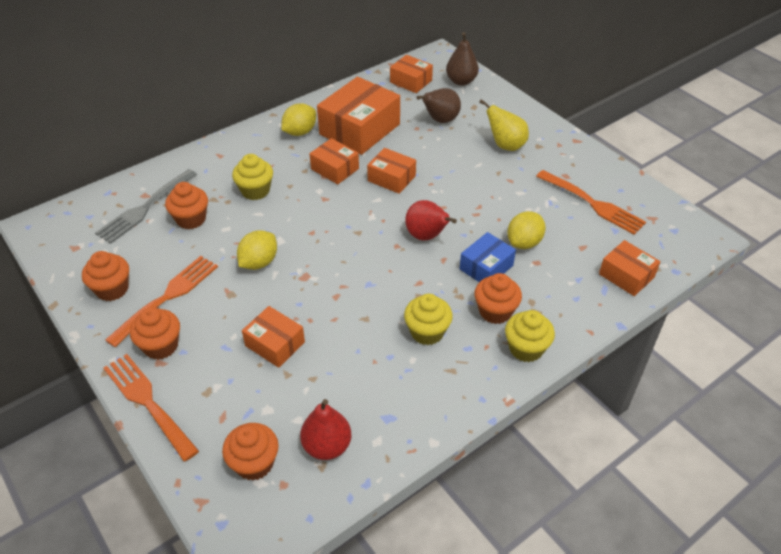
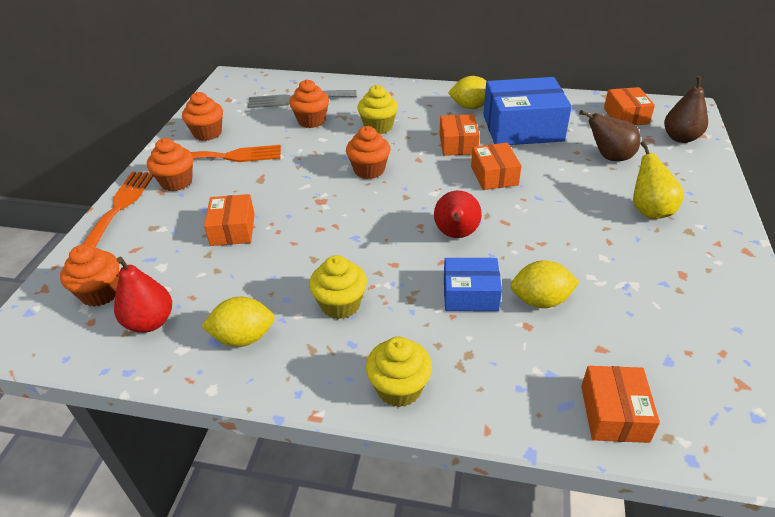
camera: 50 degrees right, 5 degrees down
(259, 262) = (307, 172): yellow lemon -> yellow lemon (243, 337)
(360, 129) = (522, 128): orange box -> blue box
(495, 311) = (421, 335): orange cupcake -> orange cupcake (369, 170)
(593, 204) = (677, 319): orange fork -> none

